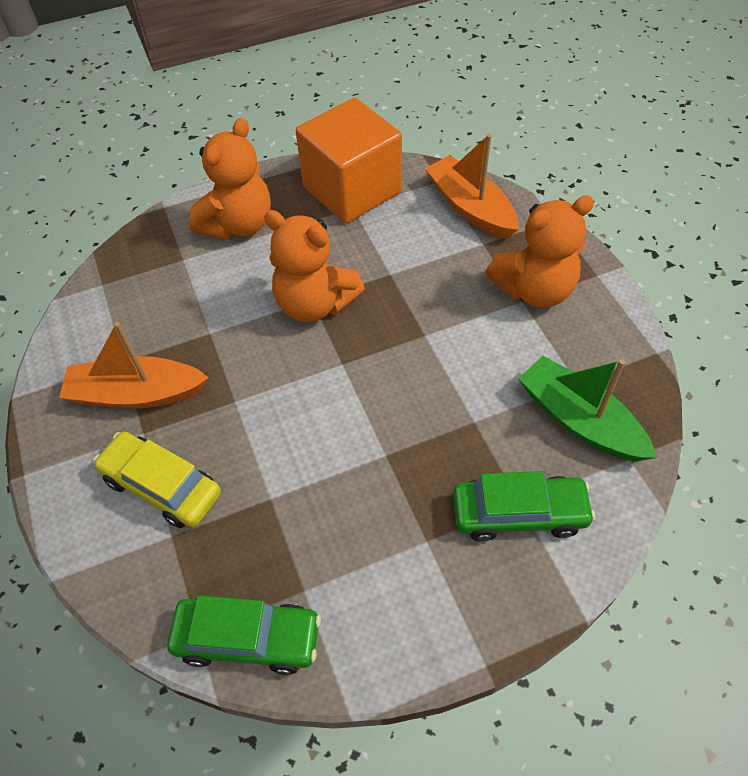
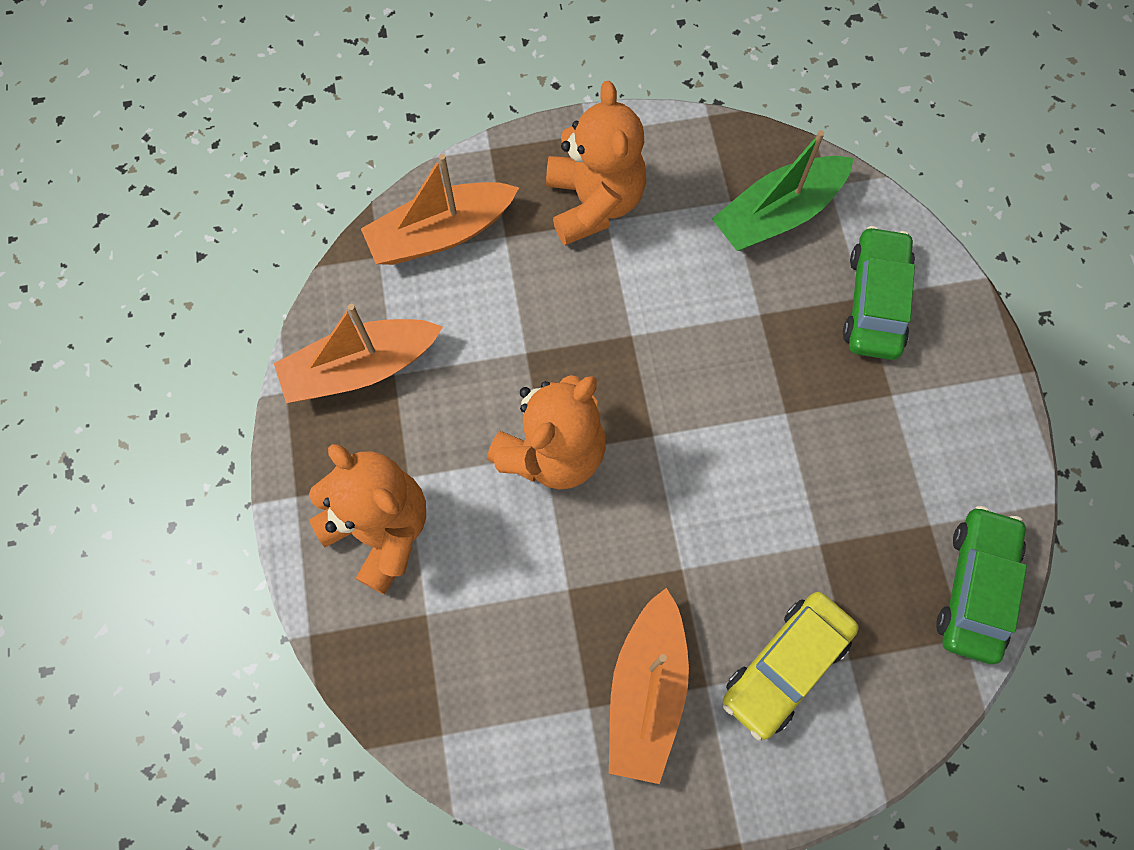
camera: 80 degrees left, 15 degrees up
(352, 190) = (360, 368): orange cube -> orange boat

